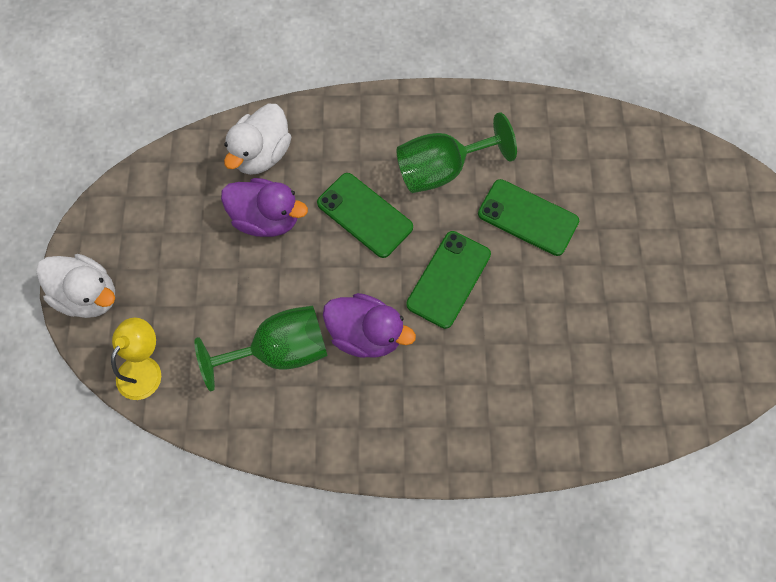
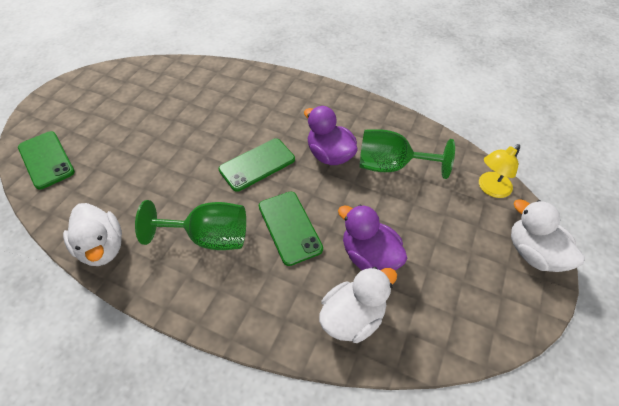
camera: 155 degrees left, 15 degrees down
(527, 218) = (176, 180): green phone -> green phone (46, 160)
(538, 117) = (103, 247): none -> white duck

